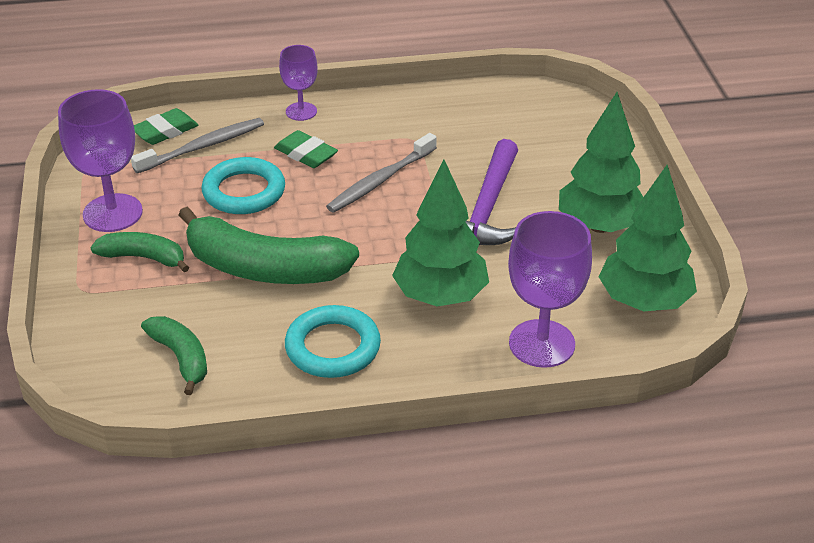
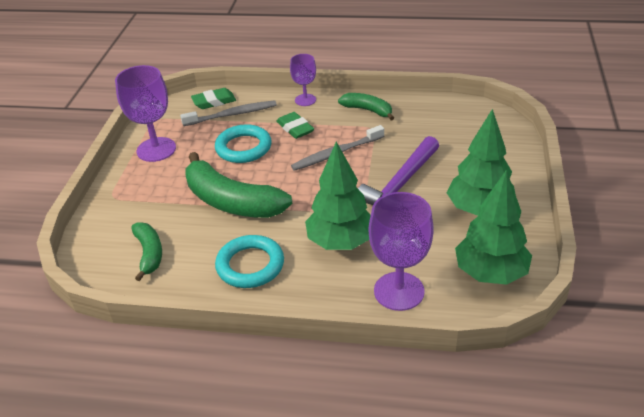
camera: 20 degrees right, 0 degrees up
(144, 257) = (160, 182): green banana -> green banana (368, 110)

